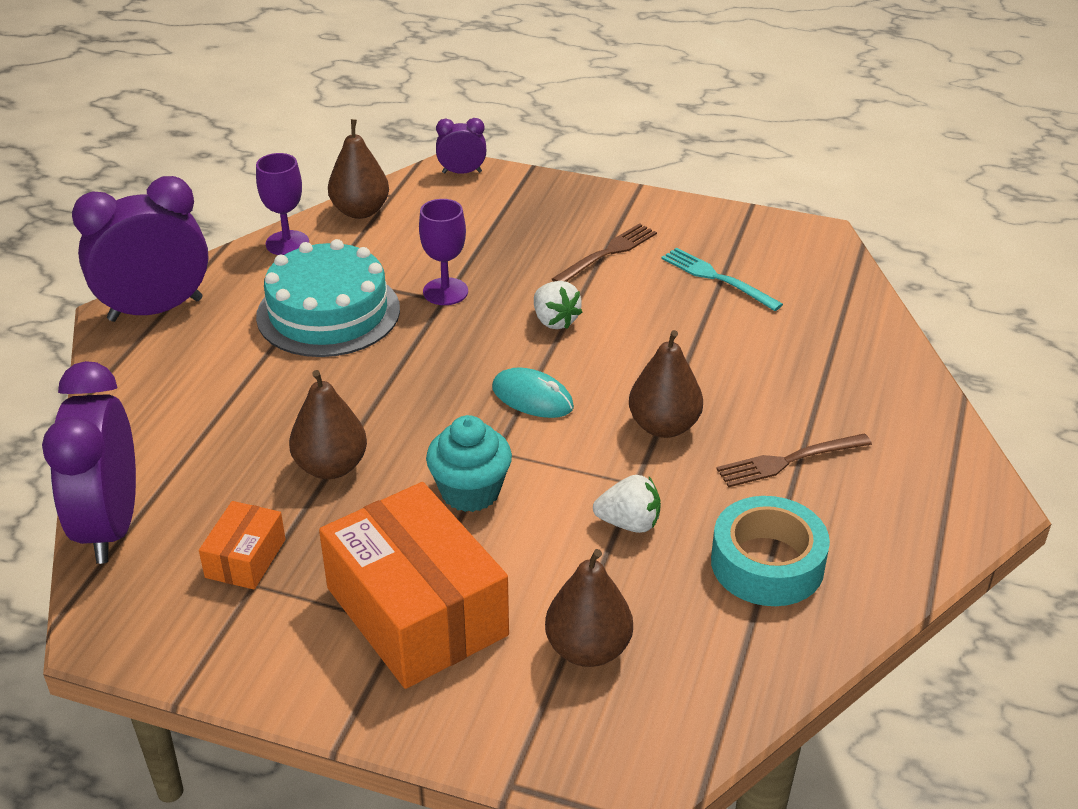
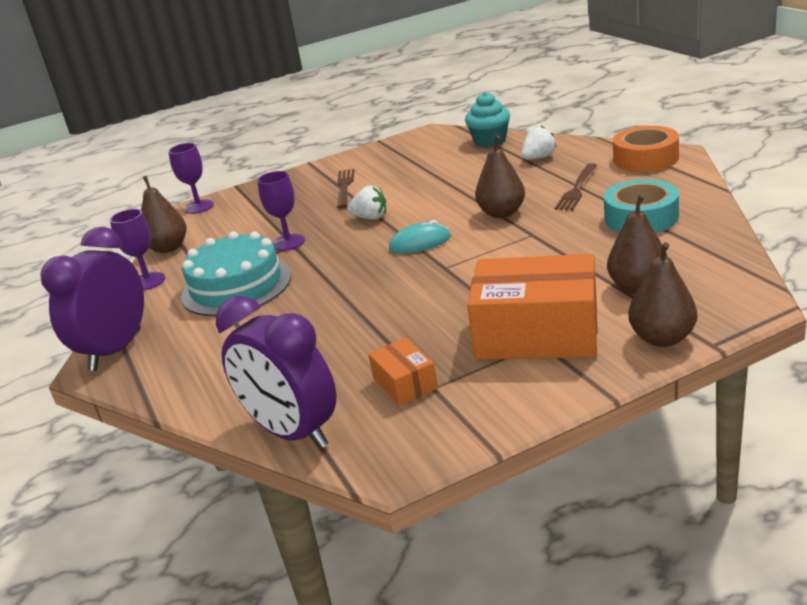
camera: 40 degrees left, 10 degrees down
(331, 467) = (372, 326): brown pear -> brown pear (662, 338)
(462, 172) = (199, 207): purple clock -> purple goblet
(470, 492) = (465, 285): turquoise cupcake -> turquoise cupcake (490, 141)
(629, 523) = (559, 245): white strawberry -> white strawberry (538, 158)
(716, 278) = (415, 165): turquoise fork -> none
(943, 482) = (645, 158): none -> orange tape

